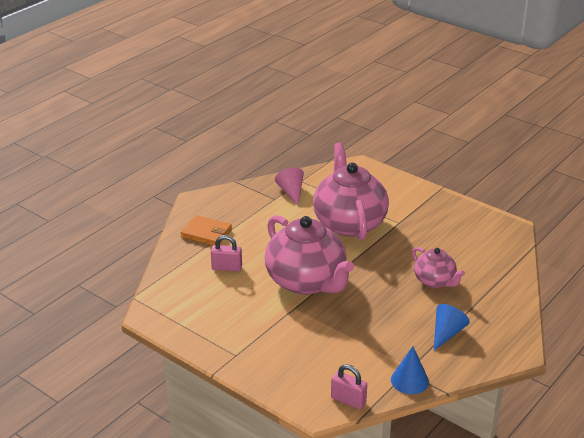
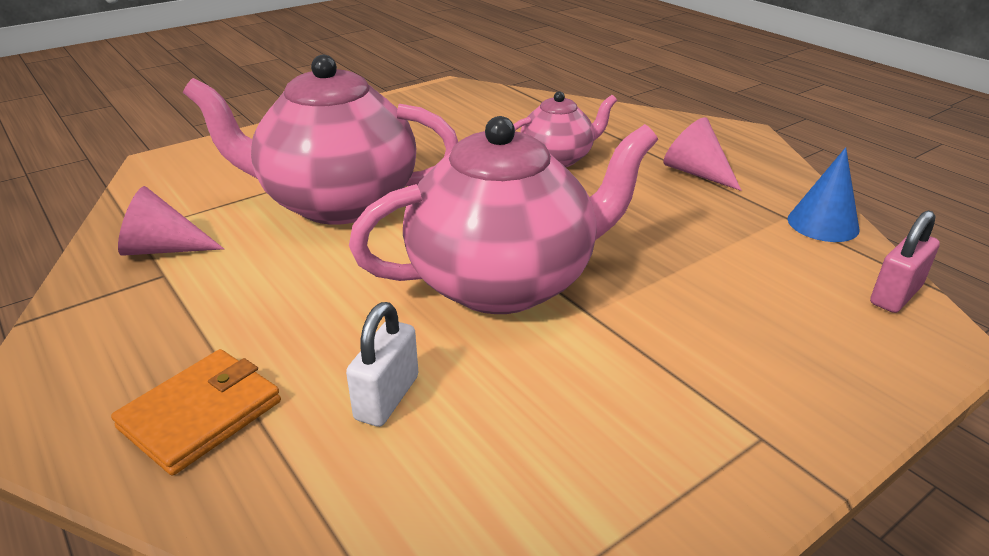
camera: 75 degrees left, 0 degrees up
(227, 268) = (387, 397): pink padlock -> white padlock
(447, 333) = (696, 173): blue cone -> pink cone

